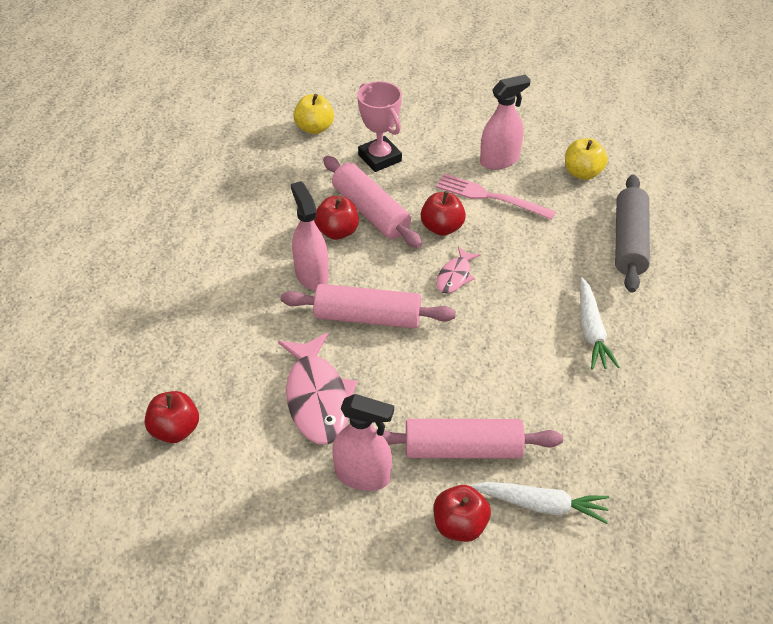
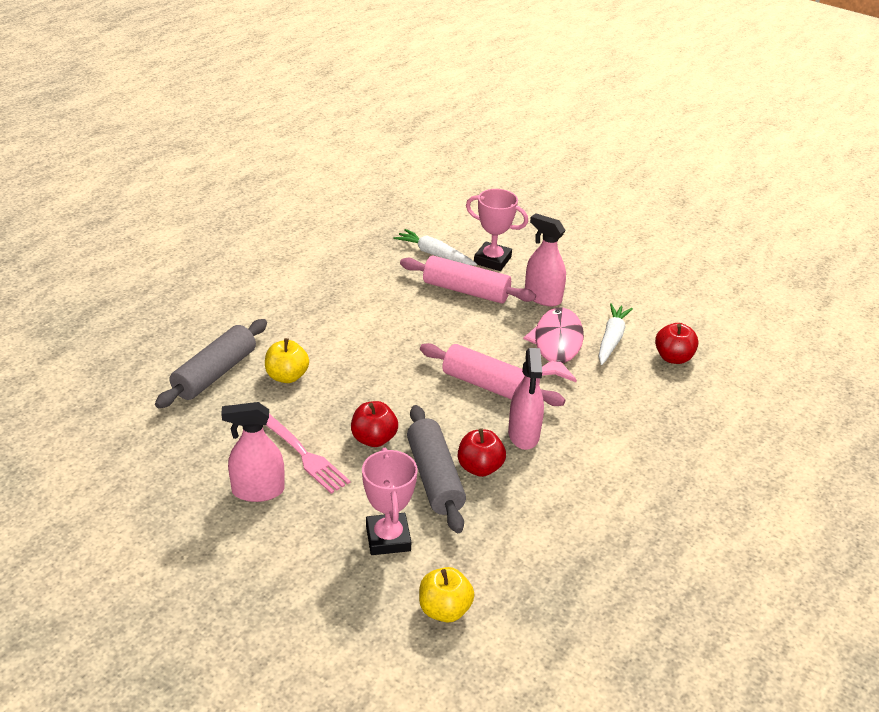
camera: 160 degrees left, 10 degrees down
(370, 211) = (434, 478): pink rolling pin -> grey rolling pin
(455, 276) = (393, 394): pink fish -> none
(460, 525) = (492, 260): red apple -> pink trophy
(582, 173) = (187, 448): yellow apple -> yellow apple (287, 376)
(591, 331) = (315, 324): white carrot -> white carrot (611, 339)

